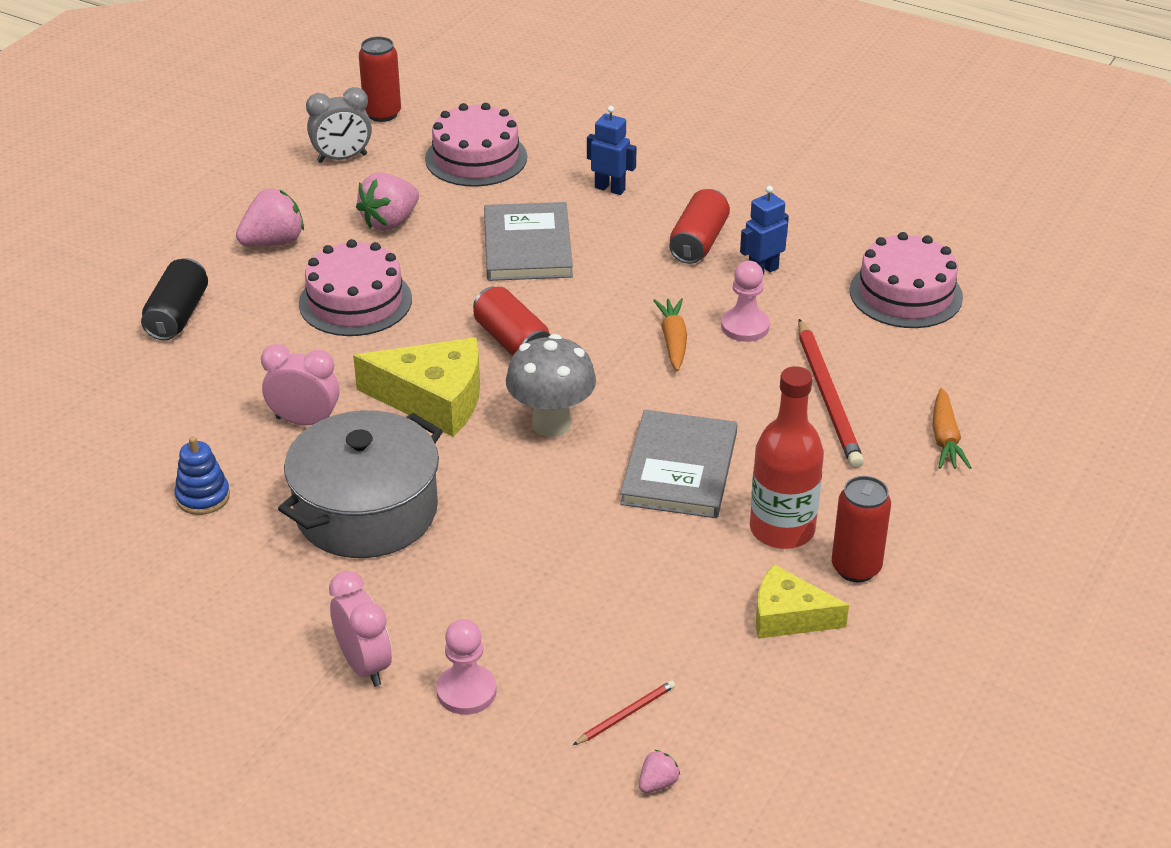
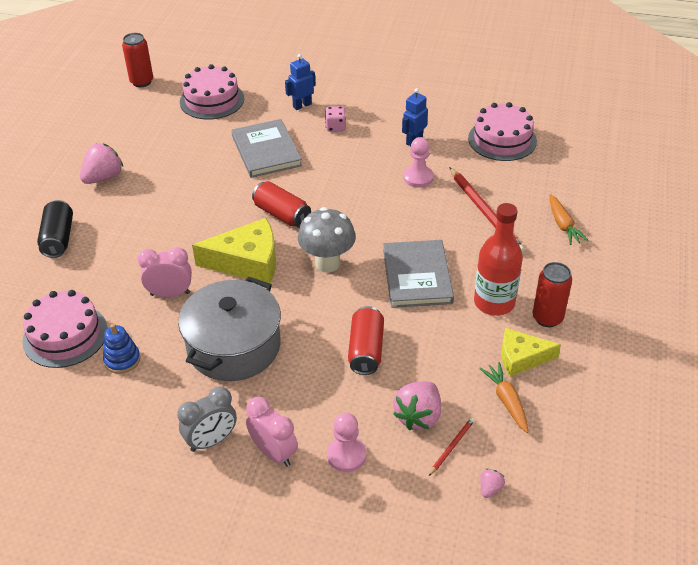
camera: 15 degrees left, 5 degrees up
(342, 158) = (127, 115): grey clock -> grey clock (211, 441)
(355, 301) = (172, 207): pink cake -> pink cake (65, 335)
(390, 222) = (174, 151): pink strawberry -> pink strawberry (418, 416)
(610, 188) = (302, 105): blue robot -> blue robot turned 45 degrees counterclockwise
(648, 229) = (335, 127): none -> pink dice
(673, 341) = (379, 195): orange carrot -> orange carrot (506, 401)
(698, 242) = (368, 129): red can -> red can (366, 350)

